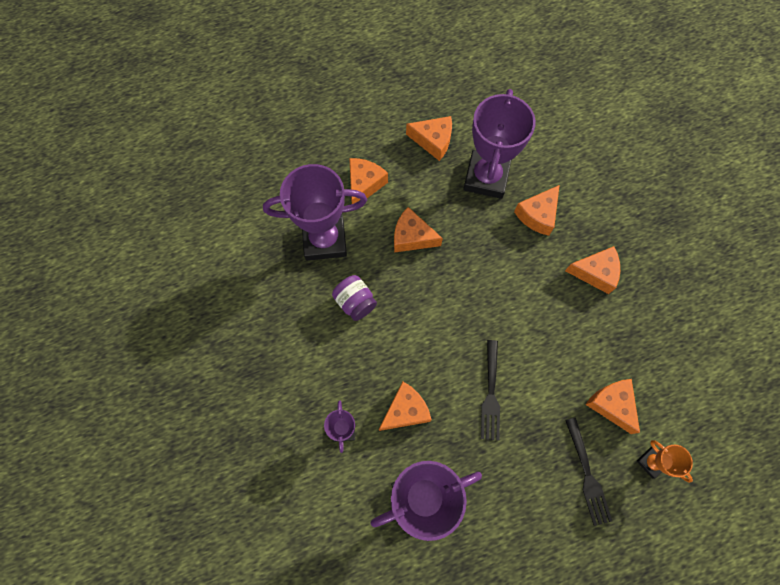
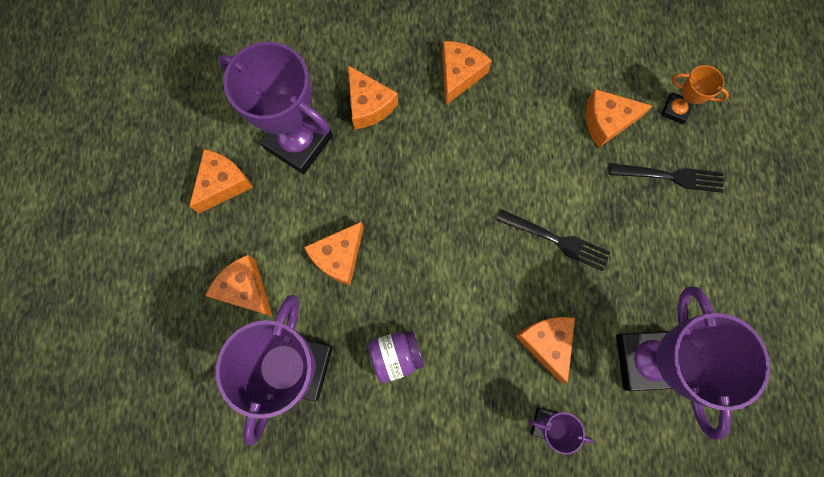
camera: 70 degrees left, 5 degrees up
(651, 462) = (675, 110): orange trophy -> orange trophy turned 45 degrees clockwise

